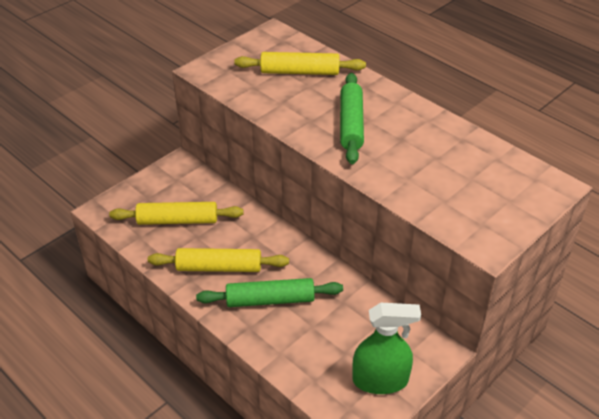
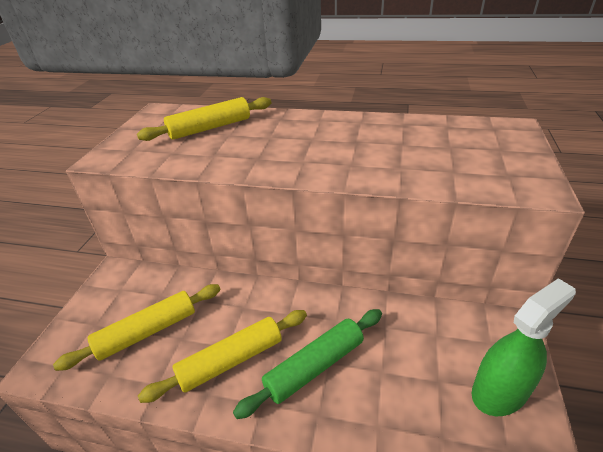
camera: 30 degrees left, 5 degrees down
(351, 124) = (300, 147): green rolling pin -> none

